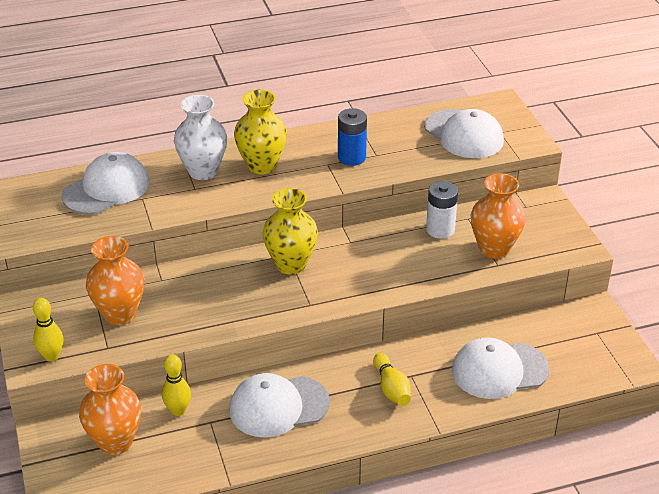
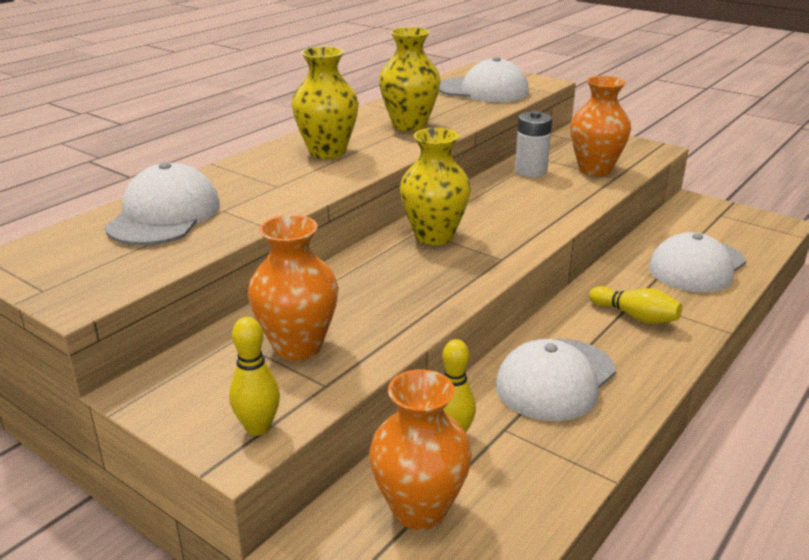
camera: 35 degrees left, 10 degrees down
(203, 171) = (267, 171): white vase -> none
(351, 157) = (409, 125): blue battery -> yellow vase

